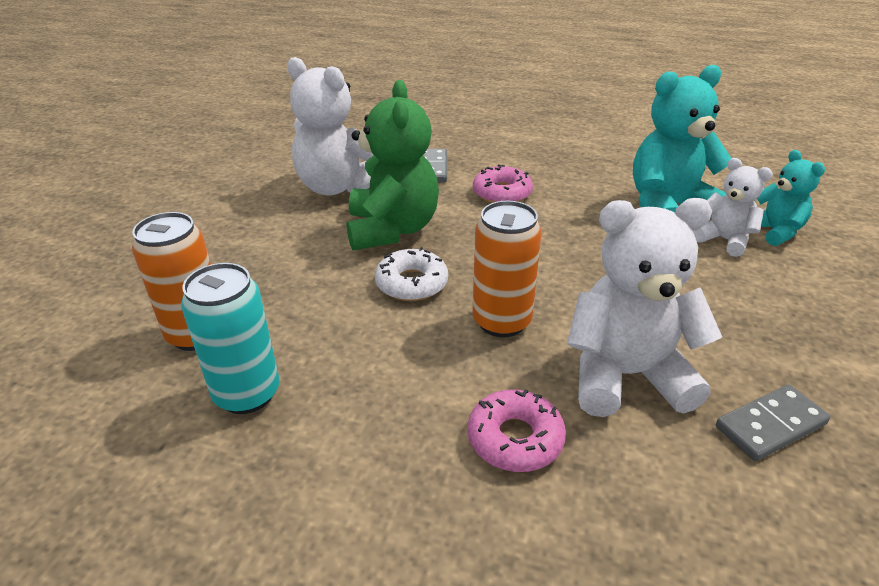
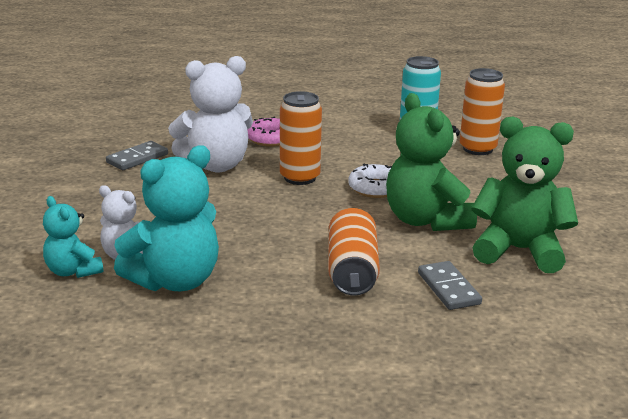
camera: 160 degrees right, 10 degrees down
(338, 187) = (519, 250): white teddy bear -> green teddy bear
(502, 193) = (352, 270): pink donut -> orange can

